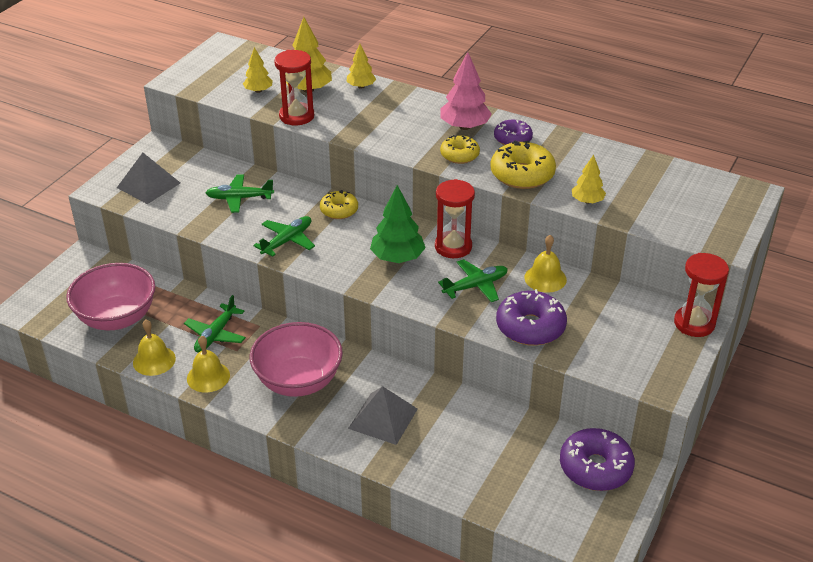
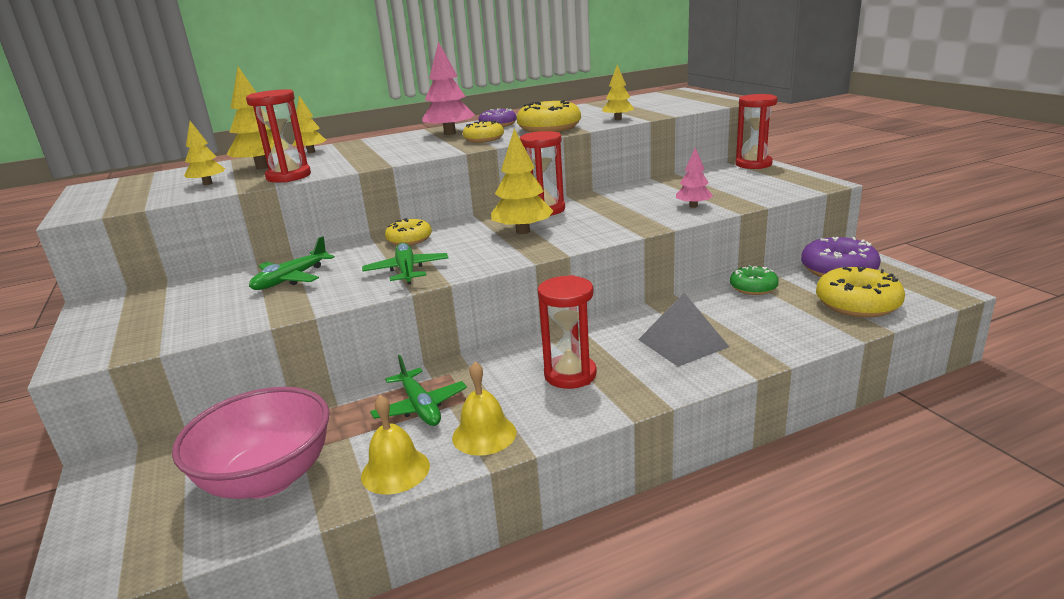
camera: 50 degrees left, 15 degrees down
(148, 185) = (149, 324): grey pyramid -> none
(298, 381) = (570, 375): pink bowl -> red hourglass
(397, 258) = (523, 231): green tree -> yellow tree
(475, 286) = (611, 213): green plane -> none
(511, 425) = (753, 288): none -> green donut
(530, 327) = (693, 206): purple donut -> pink tree
(530, 497) = (857, 304): none -> yellow donut
(545, 278) = (638, 191): yellow bell -> none

